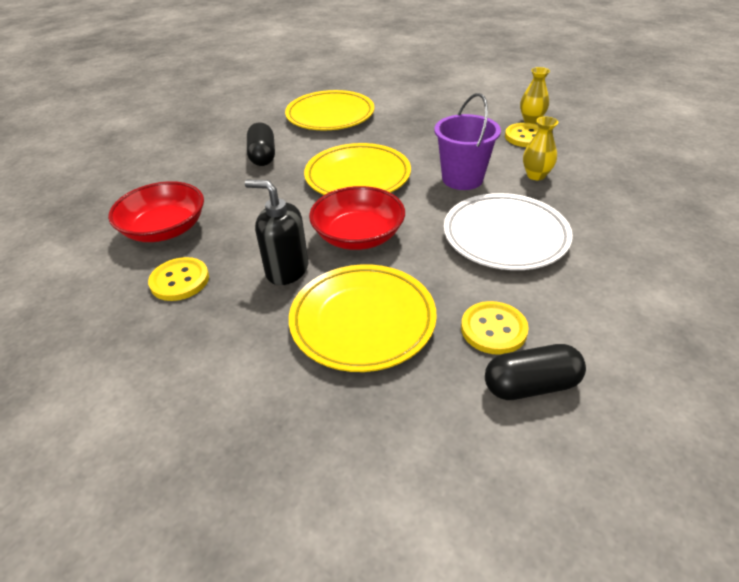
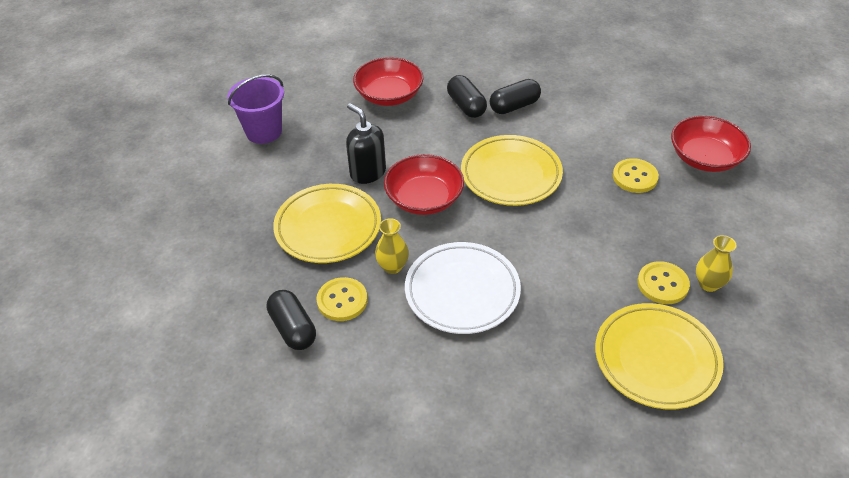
camera: 70 degrees right, 5 degrees up
(180, 281) = (338, 125): yellow button -> yellow button (635, 177)
(235, 182) = (466, 106): none -> black capsule
(286, 270) = (367, 172): black soap dispenser -> black soap dispenser turned 45 degrees counterclockwise
(330, 116) = (614, 124): yellow plate -> yellow plate (656, 359)
(398, 92) = (705, 158): none -> red bowl
(462, 179) = (544, 246): purple bucket -> purple bucket (264, 131)
(536, 175) = (581, 302): yellow vase -> yellow vase (392, 266)

